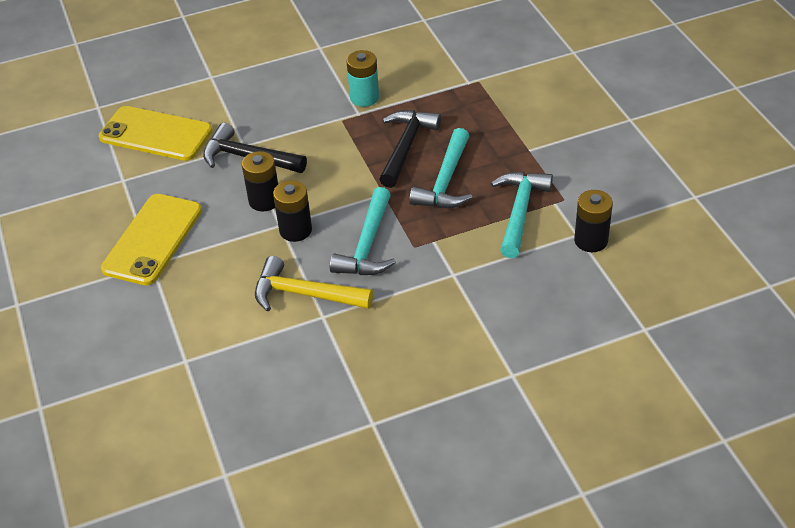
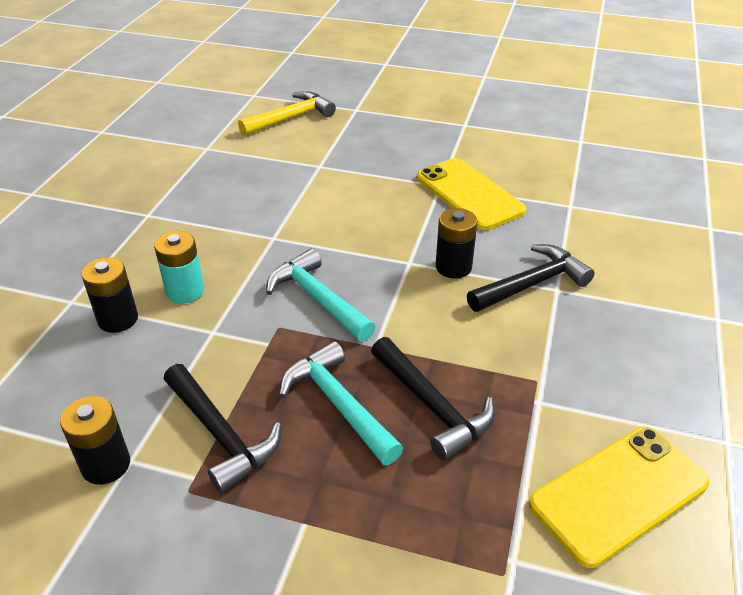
camera: 125 degrees right, 5 degrees down
(156, 134) = (629, 244): yellow phone -> yellow phone (619, 494)
(295, 230) = (390, 267): black battery -> black battery (118, 319)
(304, 294) = (308, 239): yellow hammer -> yellow hammer (291, 118)
(364, 97) = (566, 423): turquoise battery -> turquoise battery (185, 291)
(520, 211) = (221, 435): turquoise hammer -> black hammer

